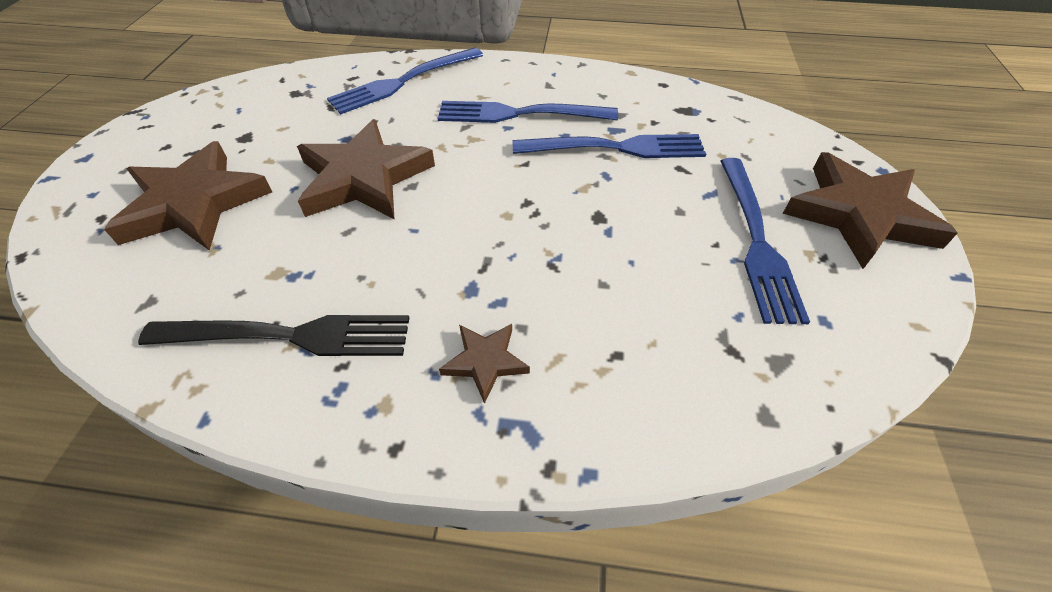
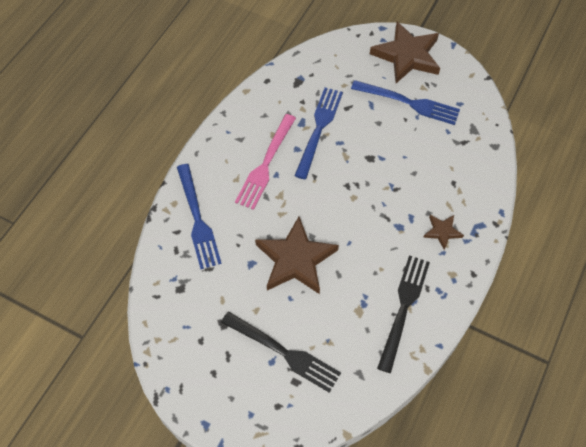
camera: 70 degrees left, 10 degrees up
(194, 203) = (284, 353): brown star -> black fork
(519, 114) = (265, 165): blue fork -> pink fork

